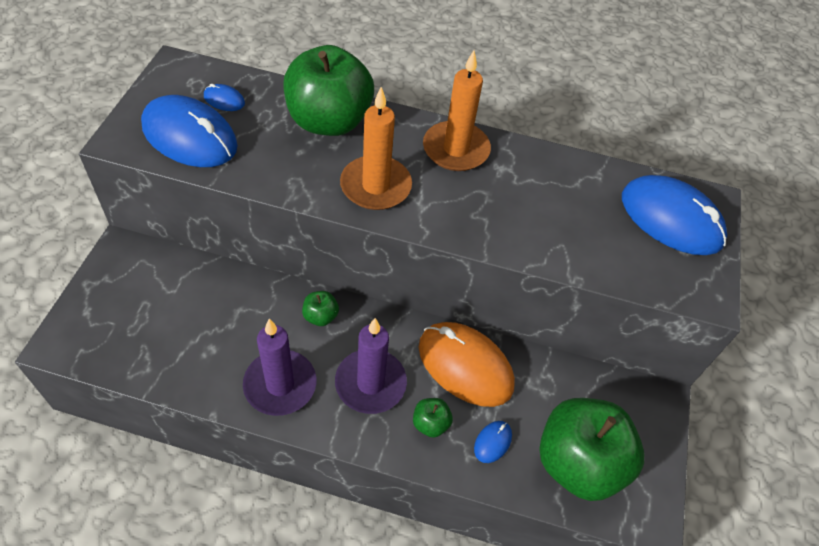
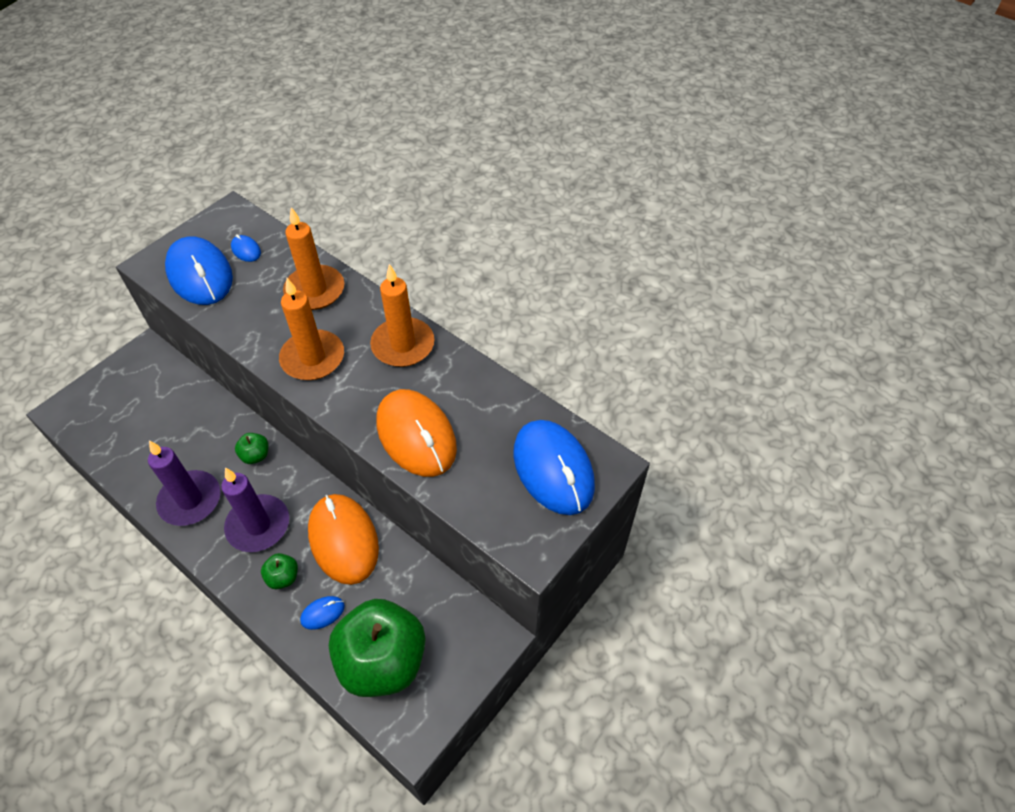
camera: 30 degrees right, 0 degrees up
(329, 121) = (315, 290): green apple -> orange candle
(531, 228) = (416, 435): none -> orange mouse

